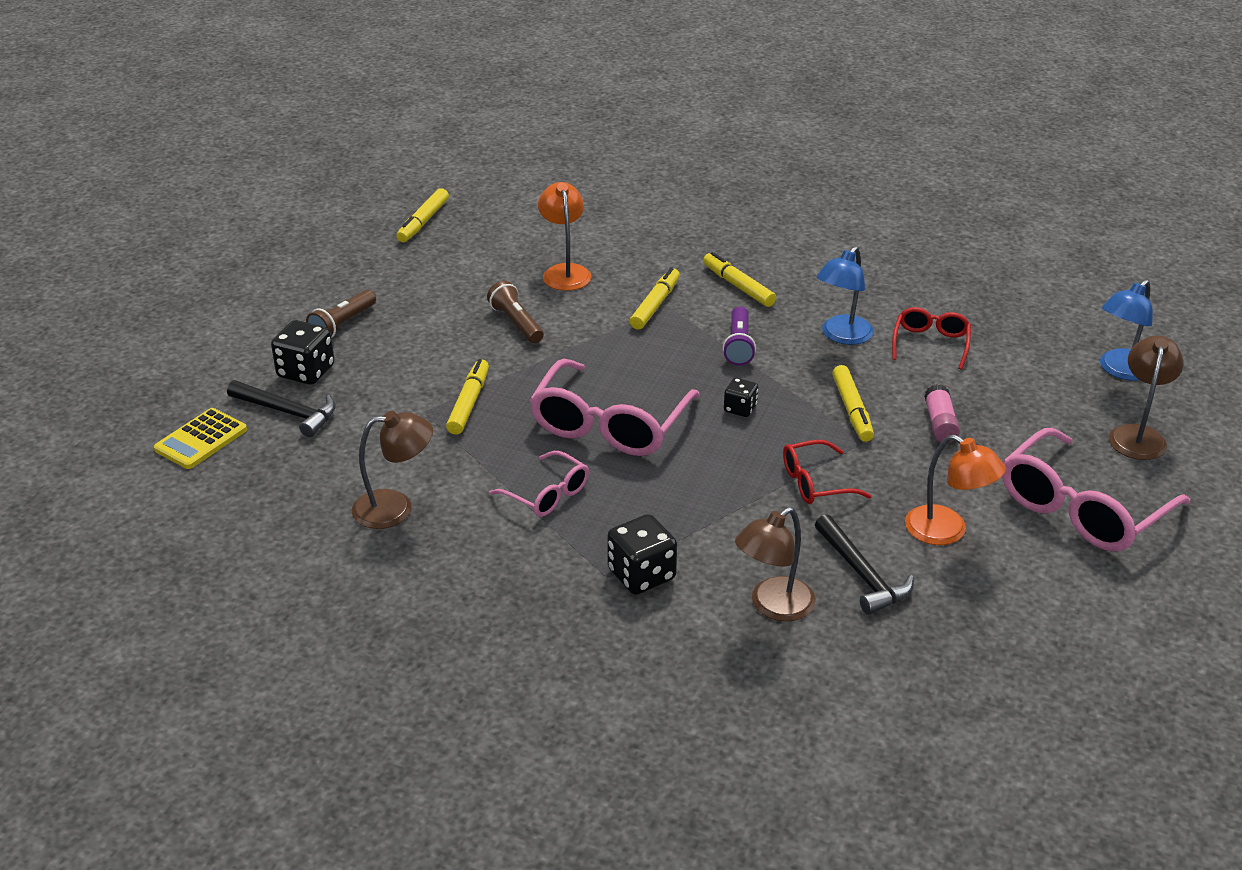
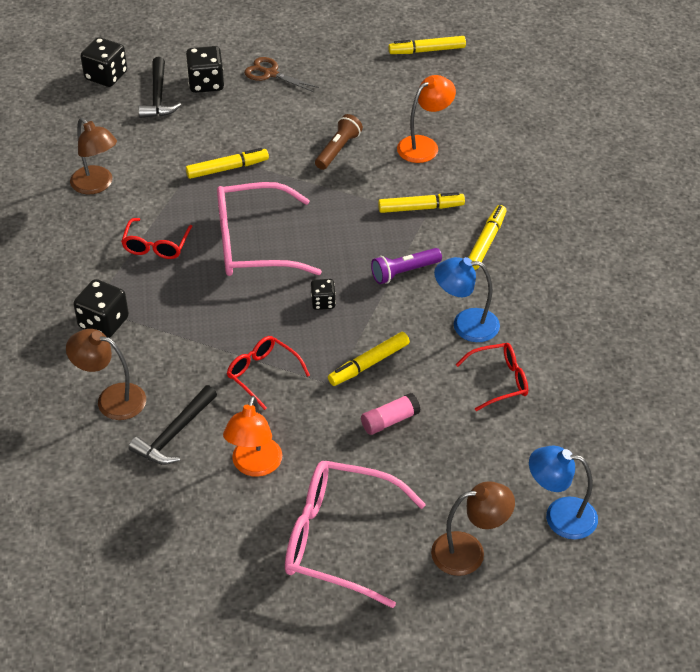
camera: 60 degrees right, 10 degrees up
(201, 440) = (106, 76): yellow calculator -> black dice
(343, 324) = (270, 74): brown flashlight -> brown scissors
(547, 494) = (156, 246): pink glasses -> red glasses

